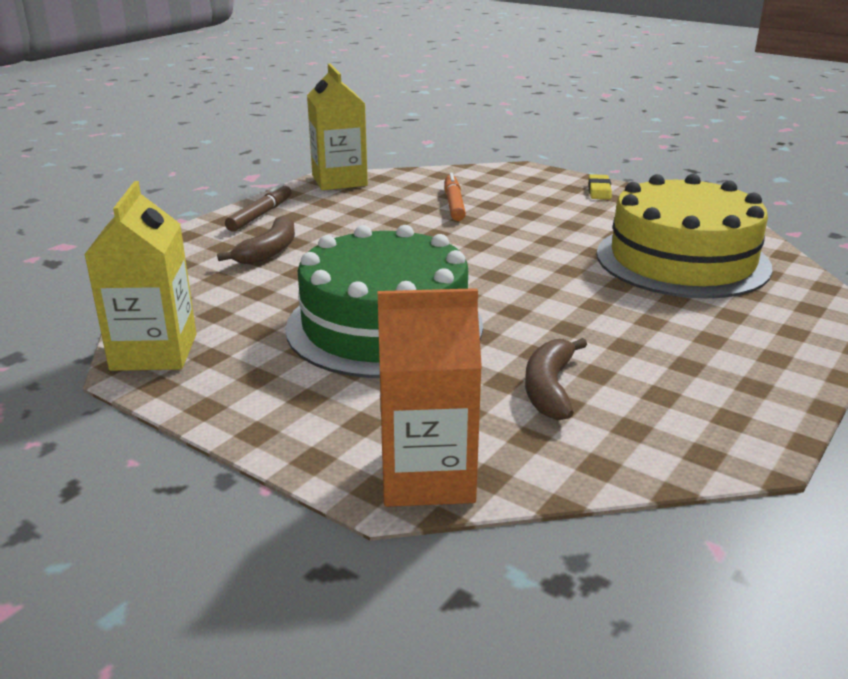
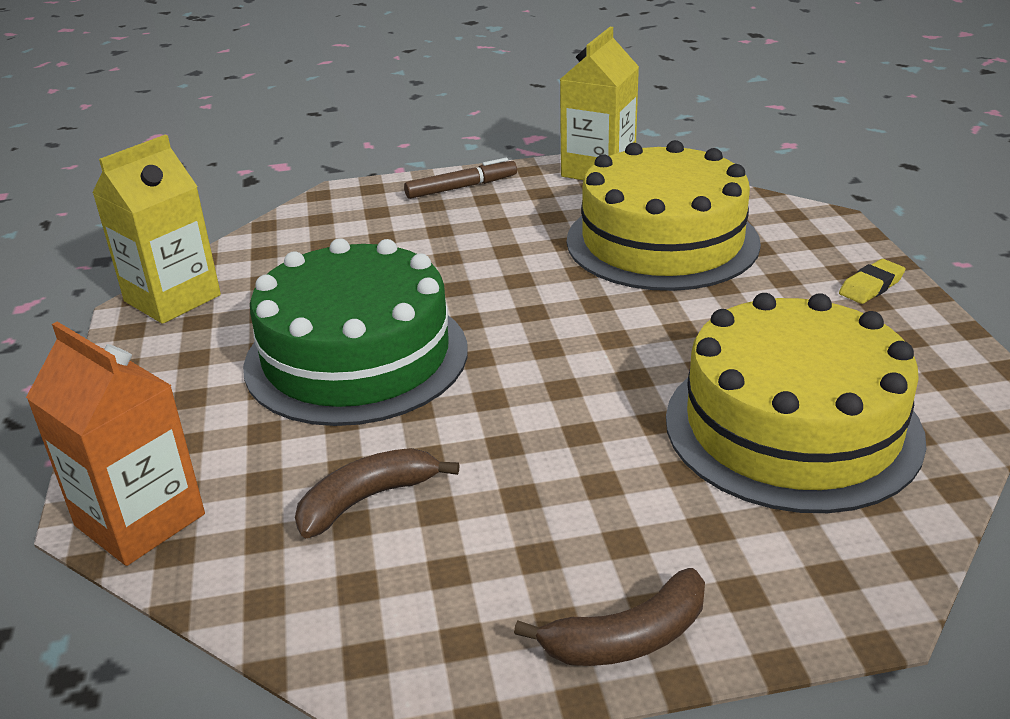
camera: 45 degrees right, 5 degrees up
(269, 251) = (403, 232): brown banana -> brown banana (628, 638)
(454, 204) = (662, 241): orange marker -> yellow cake

